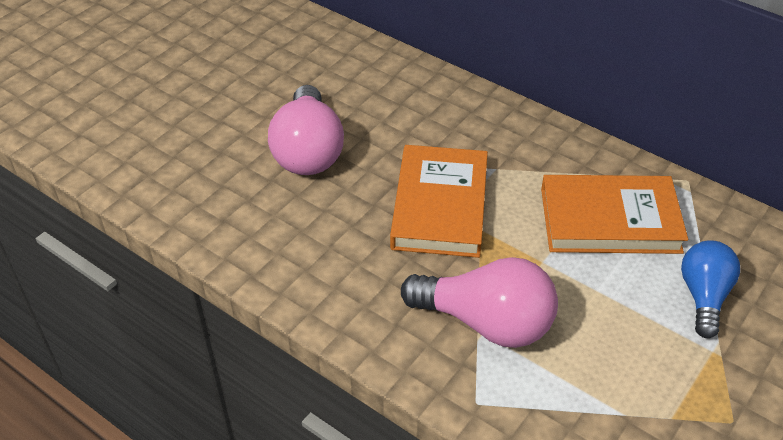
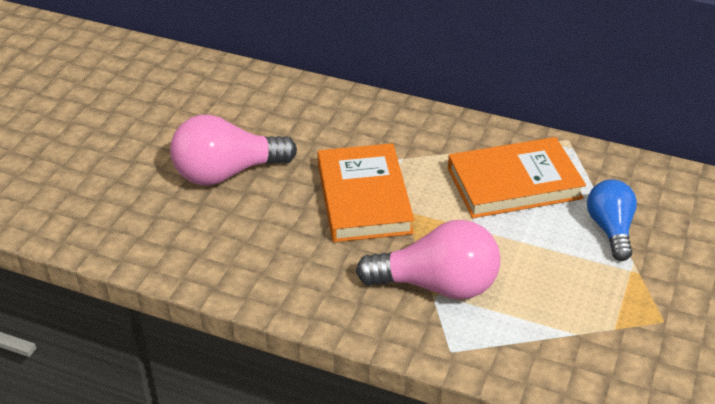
camera: 15 degrees left, 5 degrees down
(308, 151) = (227, 173): pink light bulb -> pink light bulb turned 90 degrees clockwise

